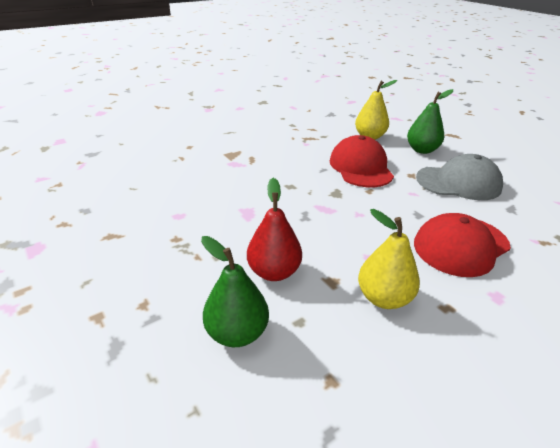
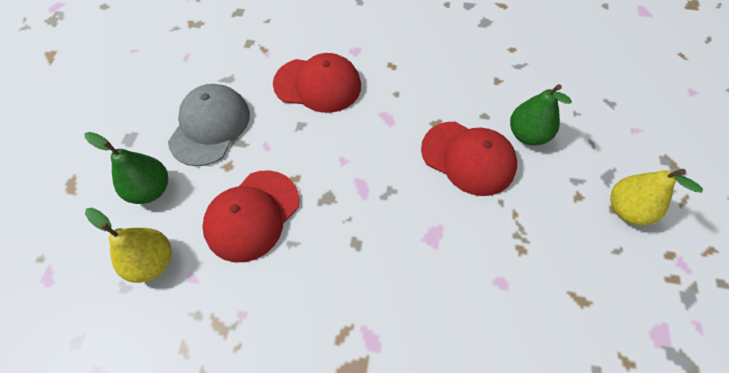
camera: 135 degrees left, 25 degrees up
(274, 272) = (468, 158): red pear -> red cap
(383, 298) = (419, 93): yellow pear -> yellow pear (627, 209)
(458, 183) = (210, 126): grey cap -> grey cap turned 60 degrees clockwise

